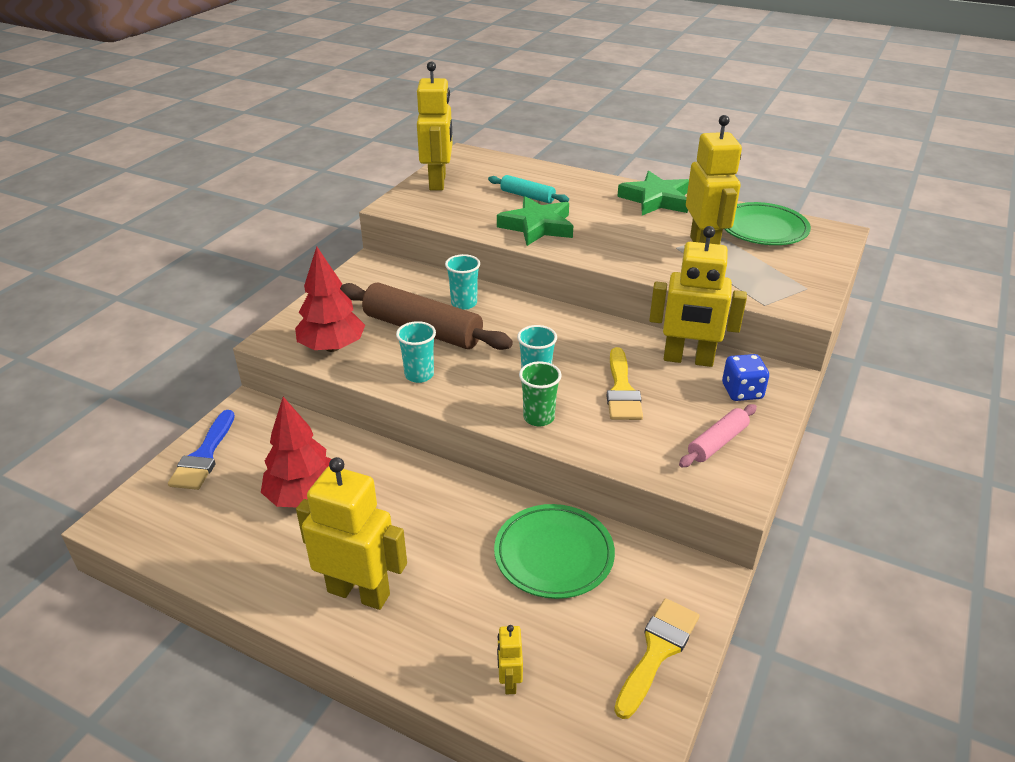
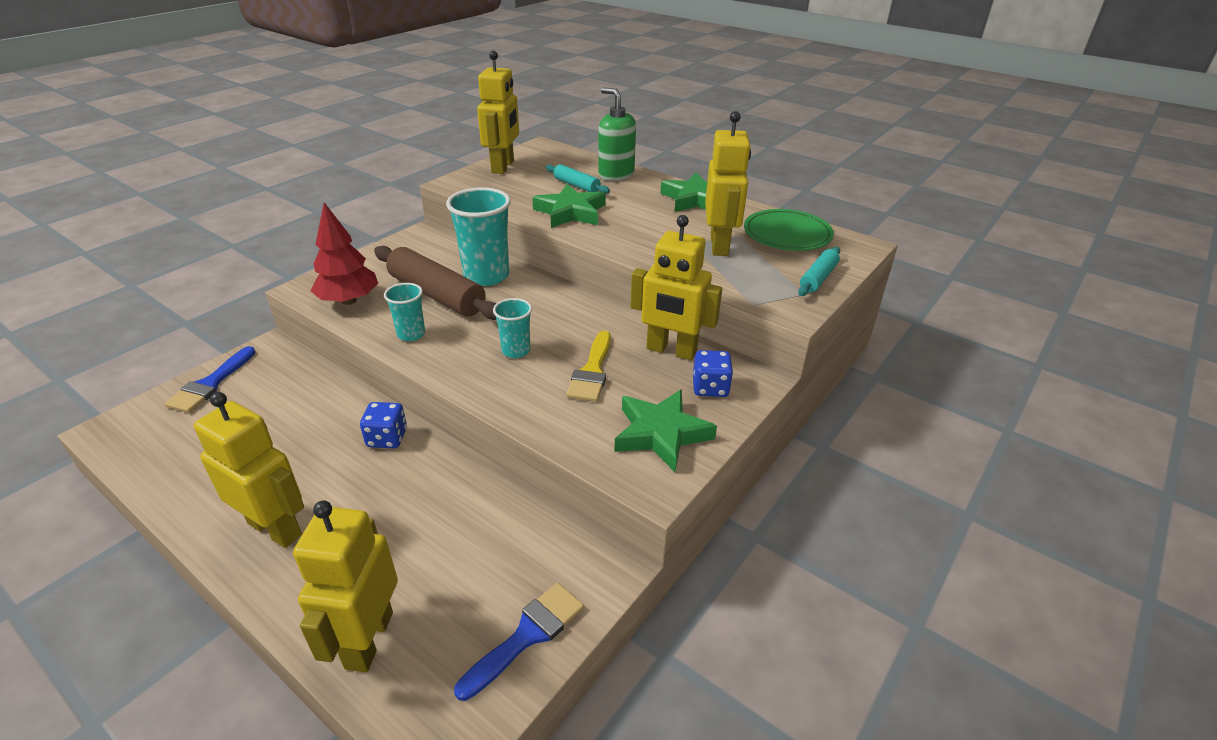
camera: 10 degrees right, 0 degrees up
(304, 496) = (275, 432): red tree -> none
(426, 486) = (387, 438): none -> blue dice
(464, 303) = (486, 276): turquoise cup -> turquoise cup, size x1.85
(509, 681) = (368, 640): yellow robot -> yellow robot, size x2.24
(538, 417) = (499, 387): green cup -> none
(554, 555) = (472, 521): green plate -> none
(561, 180) = (616, 174): none -> green soap dispenser
(657, 651) = (527, 635): yellow brush -> blue brush
(717, 442) = (661, 434): pink rolling pin -> green star
(813, 271) = (818, 278): none -> turquoise rolling pin

